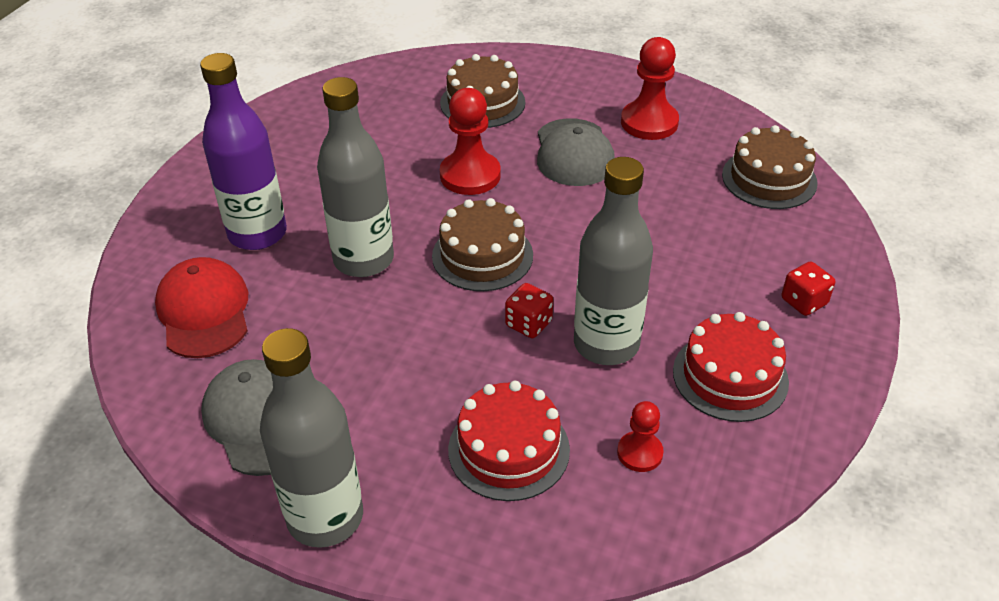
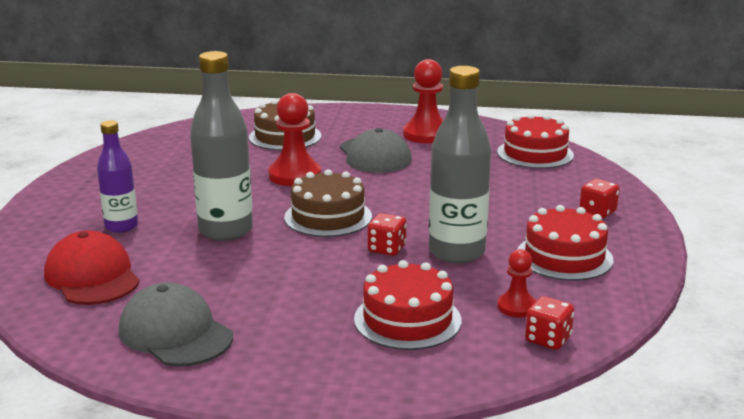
camera: 15 degrees left, 20 degrees down
(257, 234) = (121, 226): purple bottle -> purple bottle, size x0.61
(325, 517) = (265, 382): grey bottle -> none
(654, 516) = (548, 339): none -> red dice
(769, 179) = (535, 154): brown cake -> red cake

